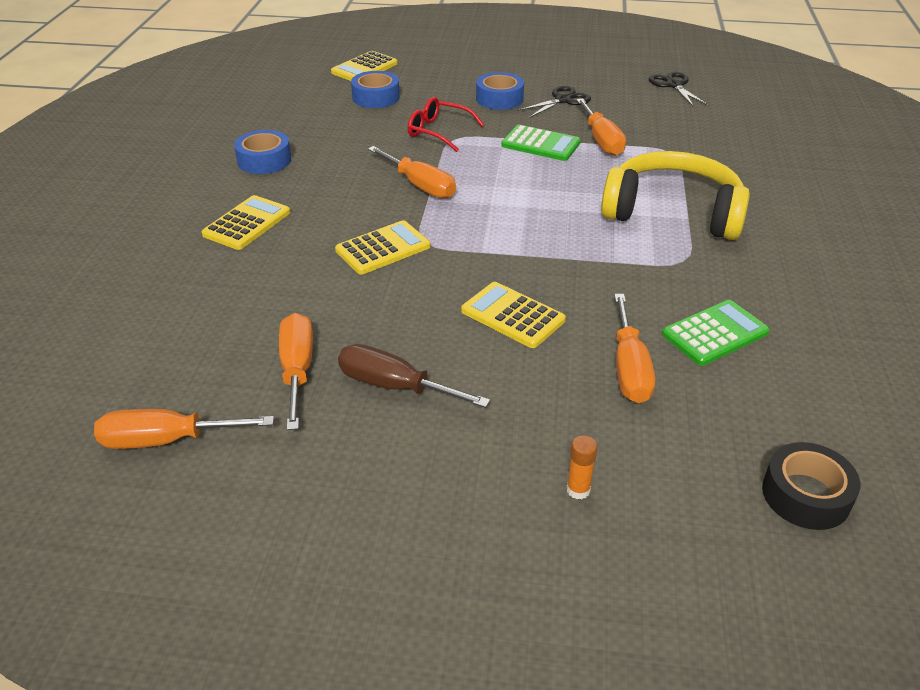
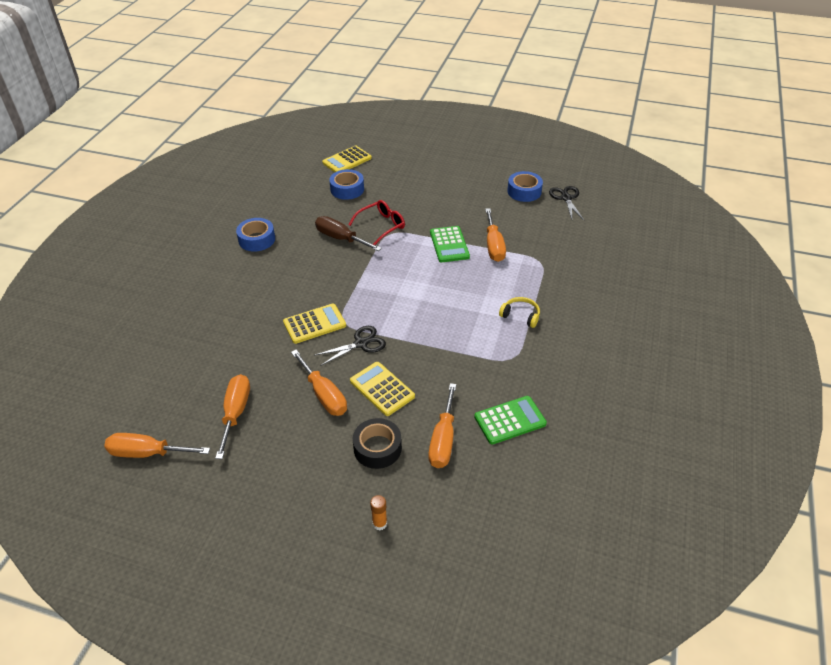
camera: 10 degrees right, 5 degrees up
(247, 223) = (232, 293): yellow calculator -> none
(394, 386) = (291, 433): brown screwdriver -> brown screwdriver (340, 238)
(420, 186) = (354, 273): orange screwdriver -> orange screwdriver (324, 395)
(438, 132) = (381, 226): red glasses -> red glasses turned 105 degrees clockwise
(499, 99) = (434, 199): blue tape -> blue tape (524, 191)
(540, 144) = (449, 245): green calculator -> green calculator turned 45 degrees clockwise
(563, 100) = (479, 205): black scissors -> black scissors (361, 343)
(673, 212) = (520, 316): yellow headphones -> yellow headphones, size x0.40
(806, 495) = (519, 548): black tape -> black tape (377, 448)

